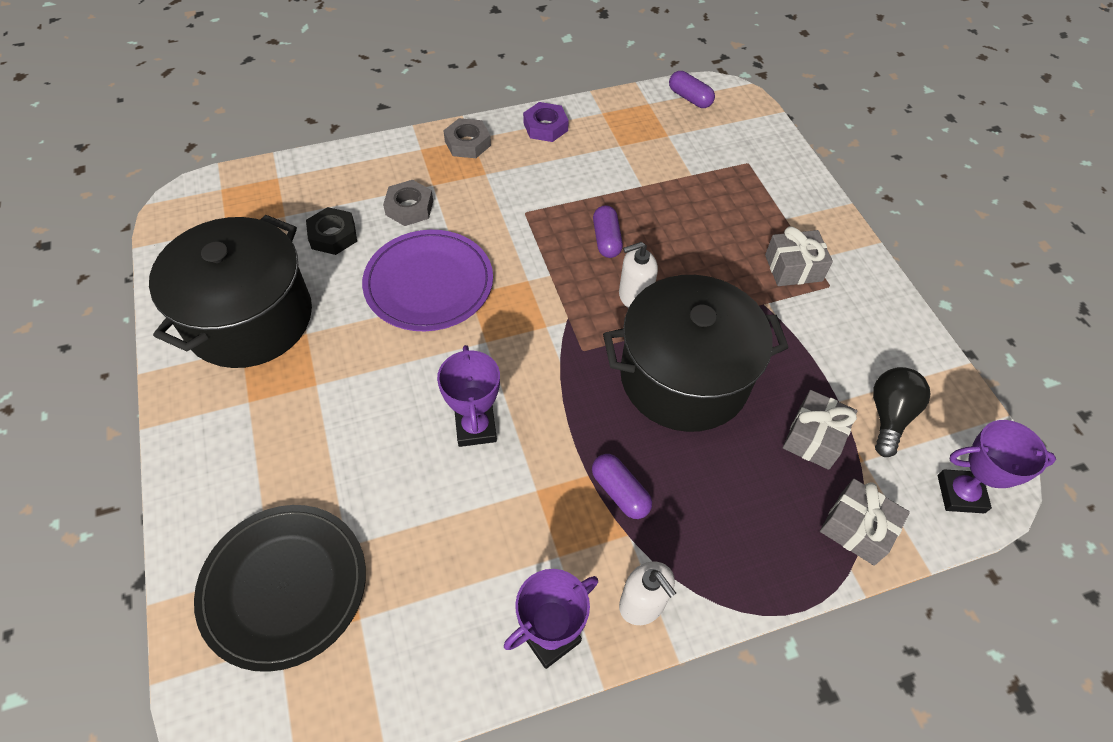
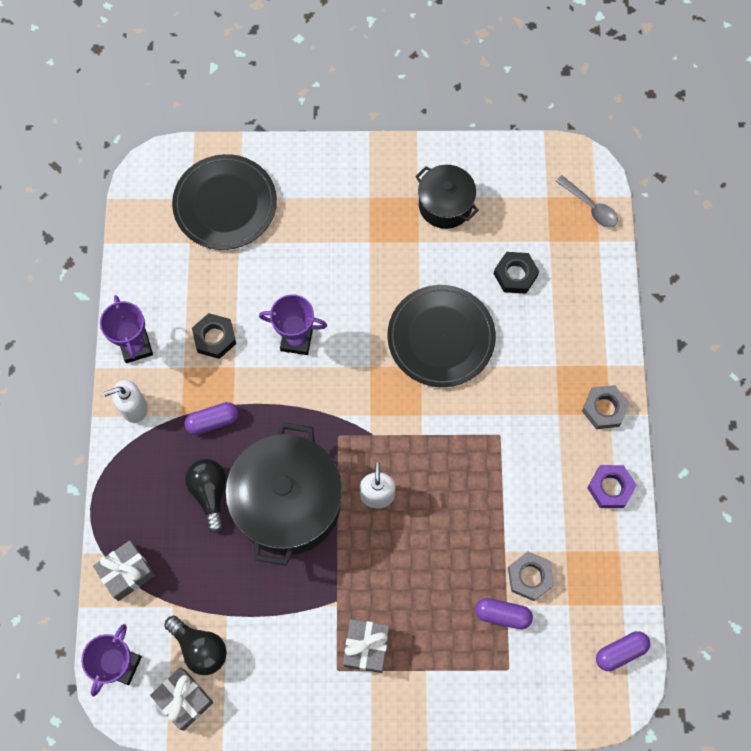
camera: 110 degrees right, 15 degrees up
(235, 190) = (590, 207): none -> grey spoon
(249, 318) = (445, 205): black pot -> black pot, size x0.55
(409, 207) = (532, 340): grey nut -> grey nut (530, 577)
(429, 283) = (441, 337): purple plate -> black plate
(503, 529) = (214, 338): none -> black nut
(606, 240) = (447, 494): purple capsule -> purple capsule (502, 614)
(712, 464) = (210, 493): none -> black light bulb
(814, 437) = (203, 579): grey gift -> grey gift (184, 699)

